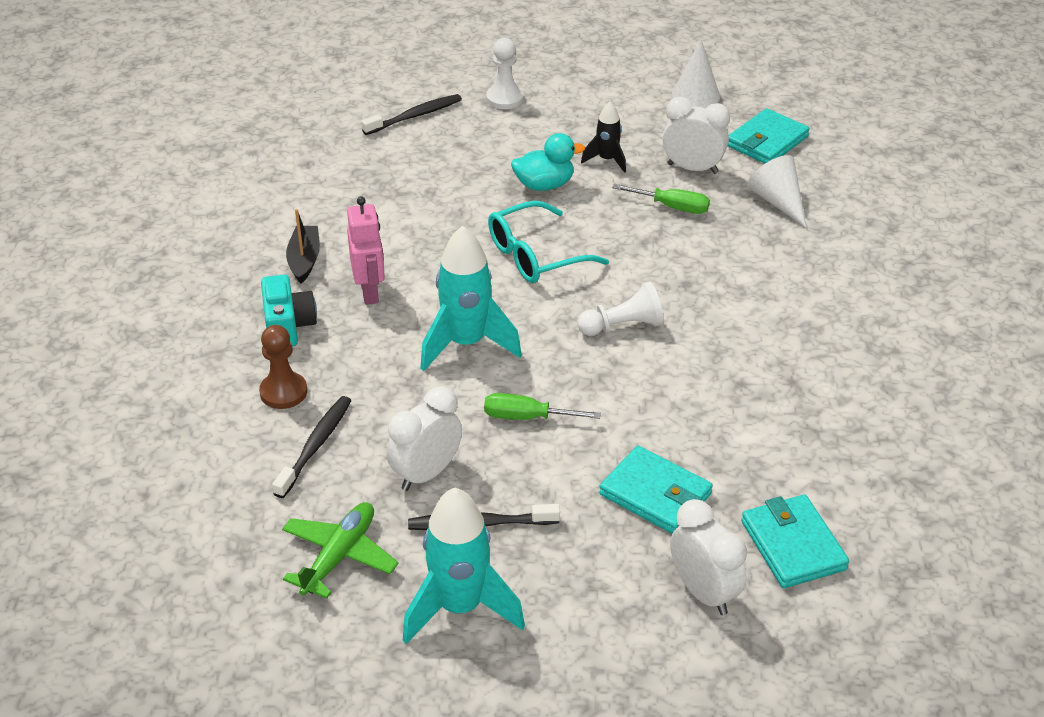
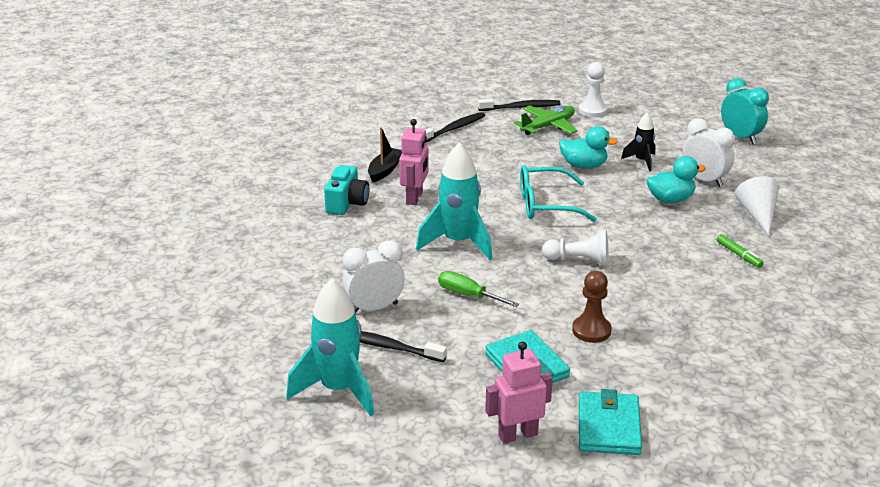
camera: 25 degrees right, 10 degrees down
(283, 392) = (316, 238): brown pawn -> brown pawn (591, 330)
(315, 446) = (313, 273): black toothbrush -> black toothbrush (453, 129)
(339, 556) = (282, 337): green plane -> green plane (548, 126)
(672, 207) = (670, 199): green screwdriver -> turquoise duck
(695, 95) = (740, 137): white cone -> turquoise clock
(703, 592) = (517, 435): white clock -> pink robot
(767, 141) = (777, 176): turquoise wallet -> none
(790, 264) = (739, 255): none -> green marker

